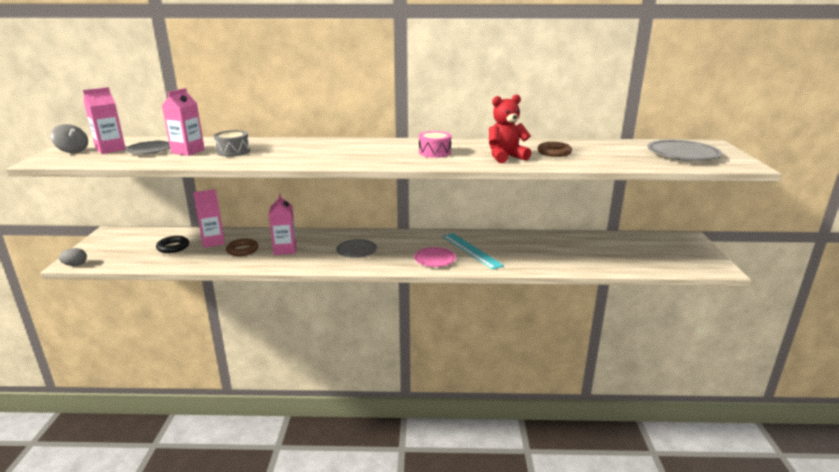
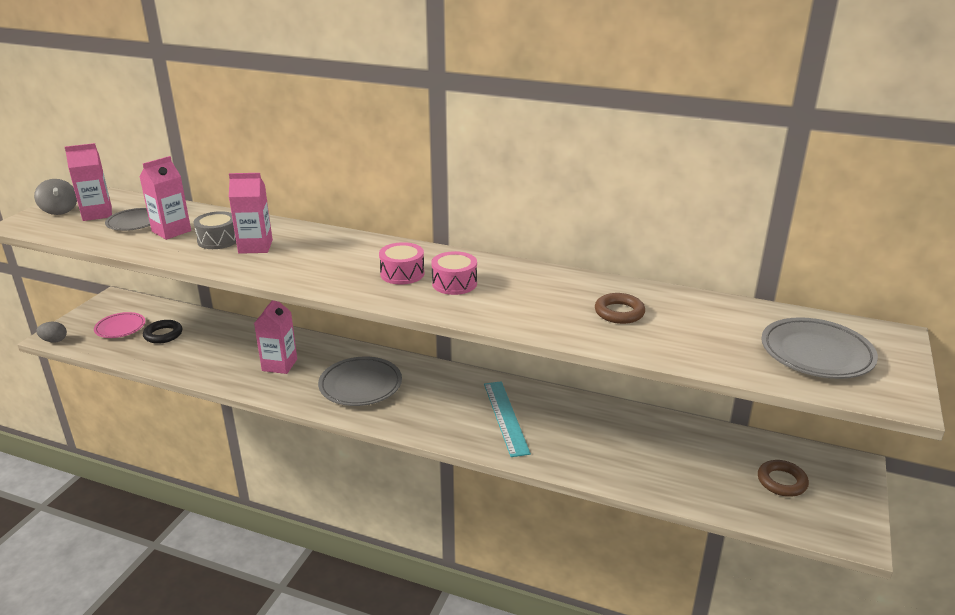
camera: 20 degrees right, 5 degrees up
(213, 242) = (209, 335): pink carton -> pink carton (255, 247)
(242, 250) = (233, 355): brown ring -> brown ring (781, 481)
(356, 251) = (360, 385): grey plate -> grey plate, size x1.54
(393, 152) = (402, 273): none -> pink drum
(434, 259) = (447, 422): pink plate -> pink plate (120, 328)
(505, 157) = (540, 311): red teddy bear -> none

